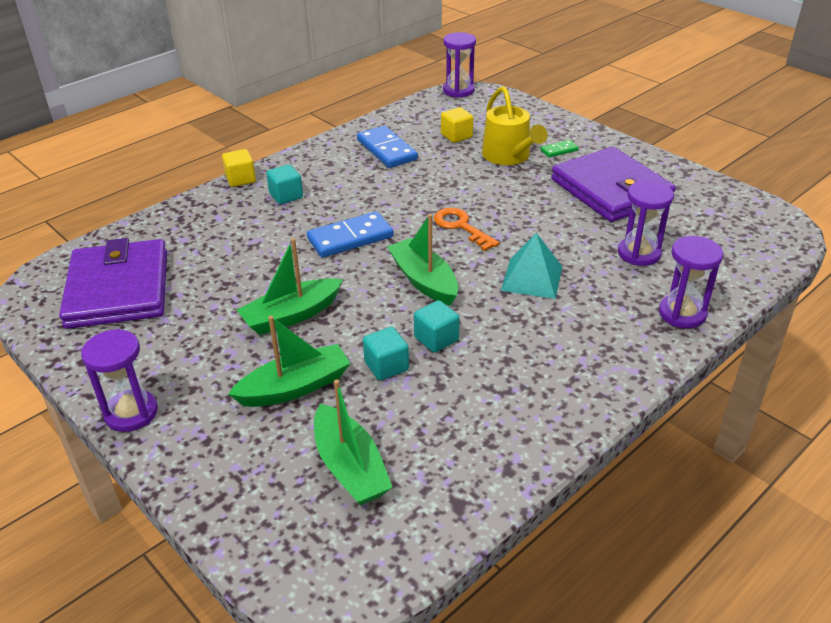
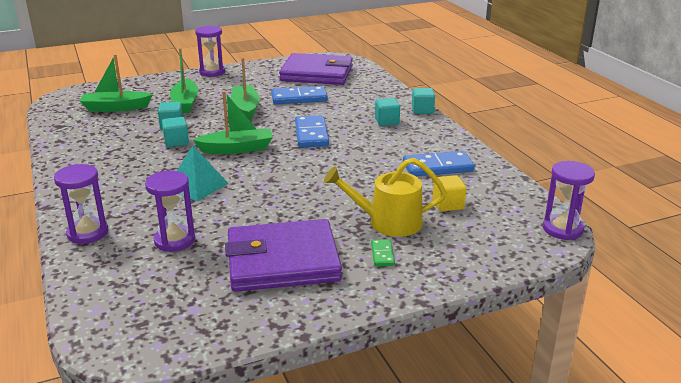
camera: 110 degrees right, 10 degrees down
(232, 278) = (299, 98): none -> blue domino
(240, 179) = (422, 110): yellow cube -> turquoise cube
(461, 227) = (288, 174): orange key -> none

